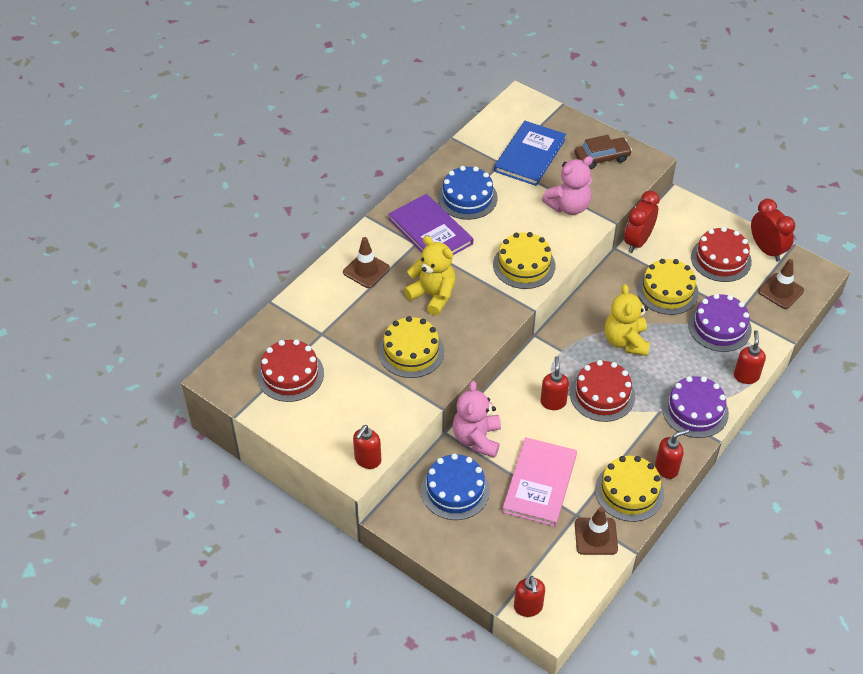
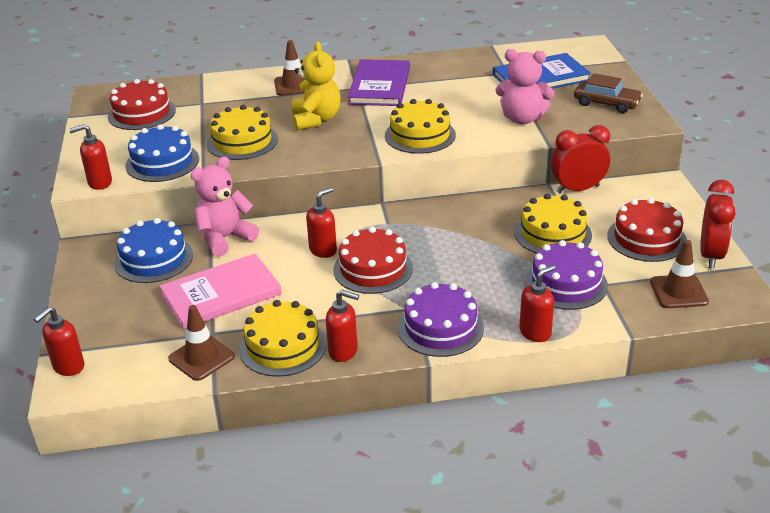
camera: 45 degrees right, 15 degrees down
(467, 198) = (443, 80): blue cake -> blue cake (162, 162)
(626, 341) = (455, 246): yellow teddy bear -> none

